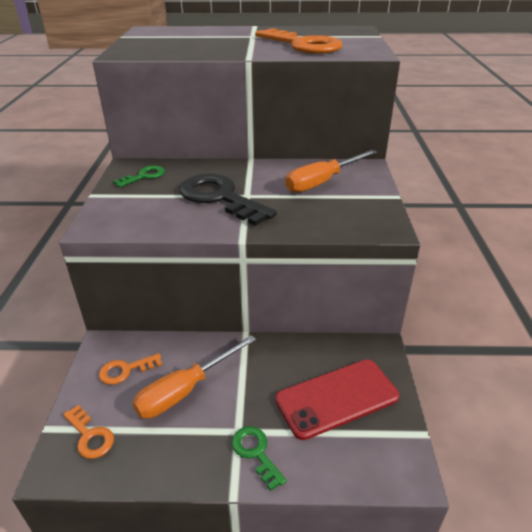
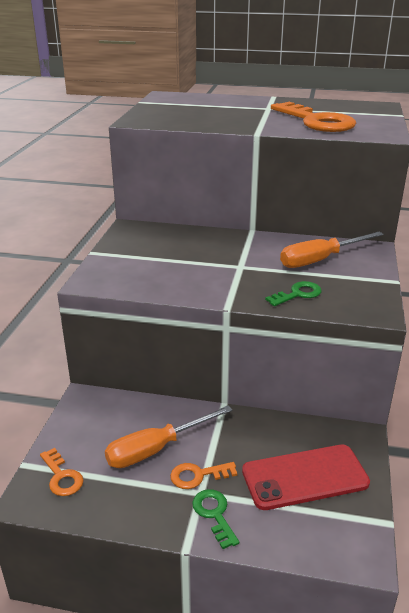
camera: 10 degrees right, 5 degrees down
(126, 370) = (102, 423): orange key -> orange key (198, 475)
(144, 176) = (143, 239): green key -> green key (297, 294)
(220, 198) = (213, 266): black key -> none

